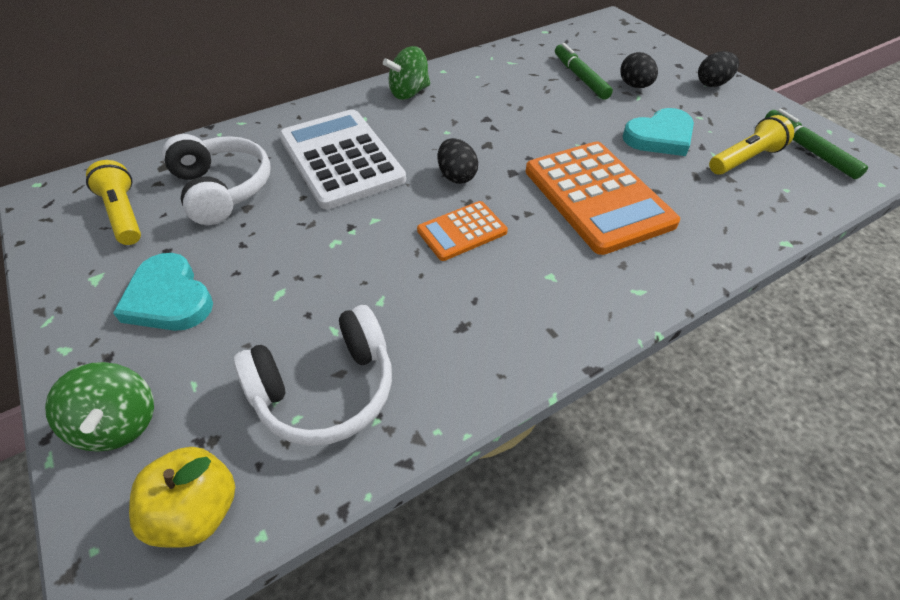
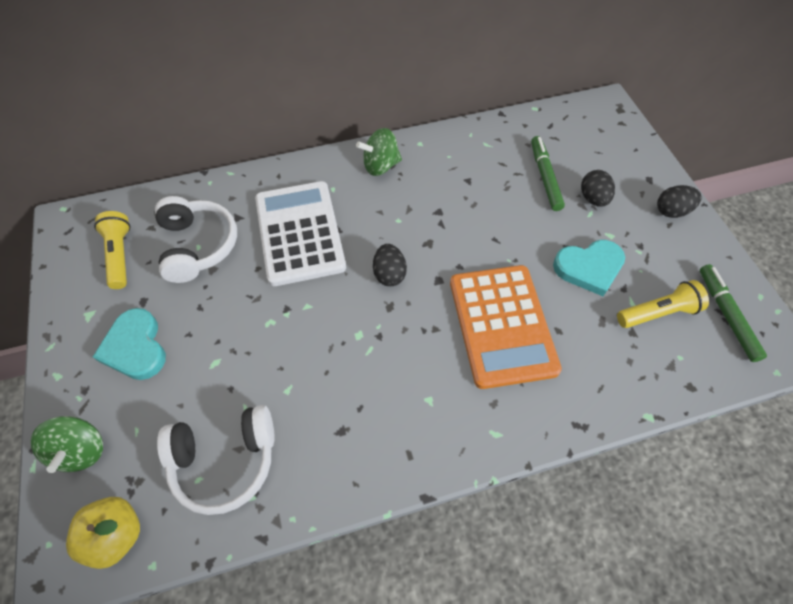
camera: 15 degrees right, 10 degrees up
(462, 231) = (373, 335): orange calculator -> none

